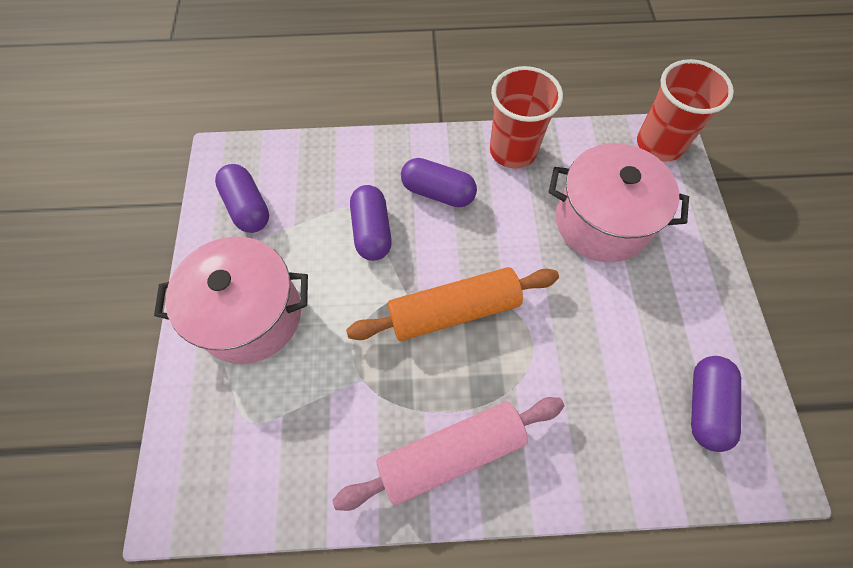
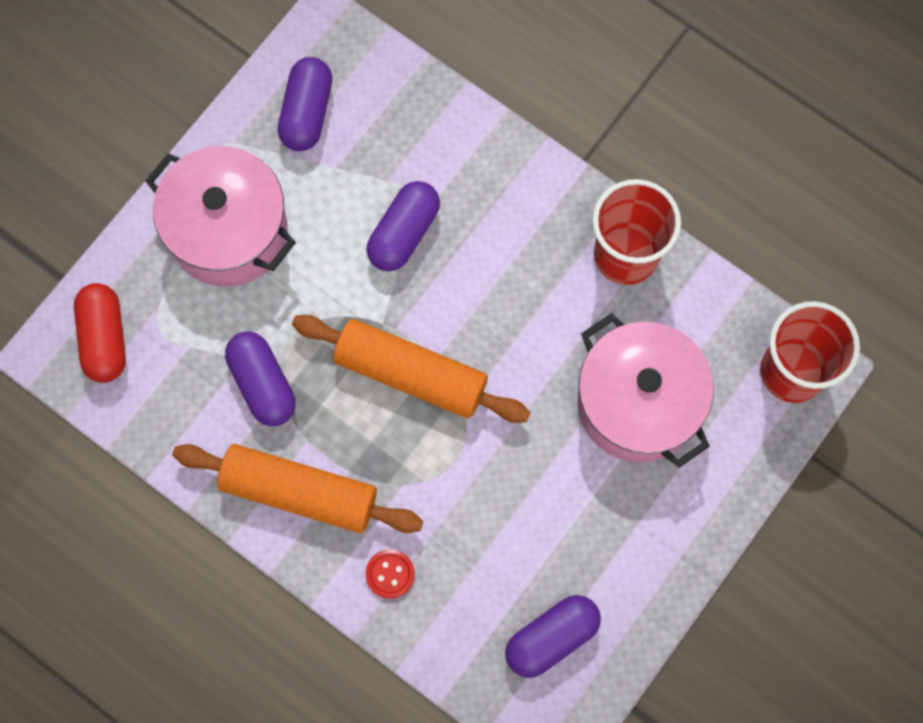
camera: 40 degrees right, 10 degrees up
(209, 462) = (104, 338): none -> red capsule
(438, 192) = (504, 241): purple capsule -> purple capsule (262, 383)
(451, 453) = (299, 492): pink rolling pin -> orange rolling pin
(565, 457) = (390, 574): none -> red button

